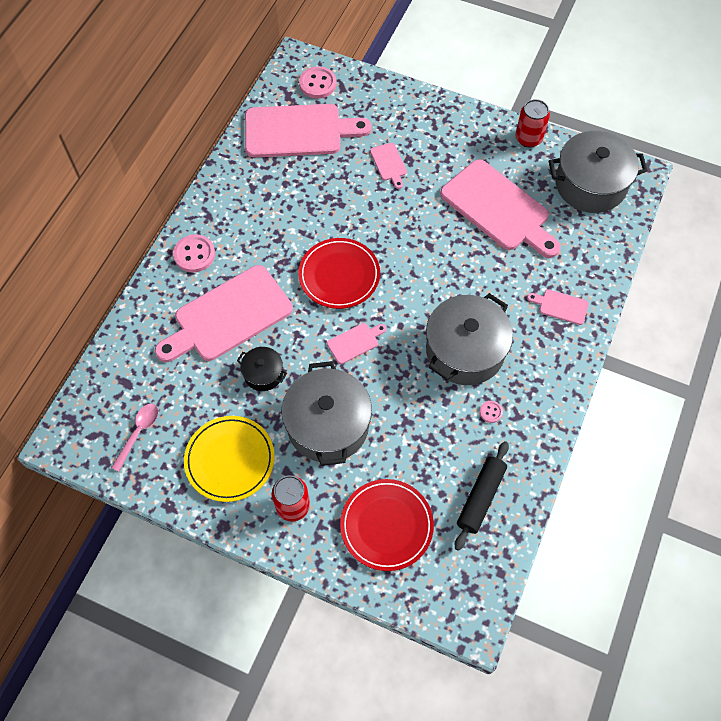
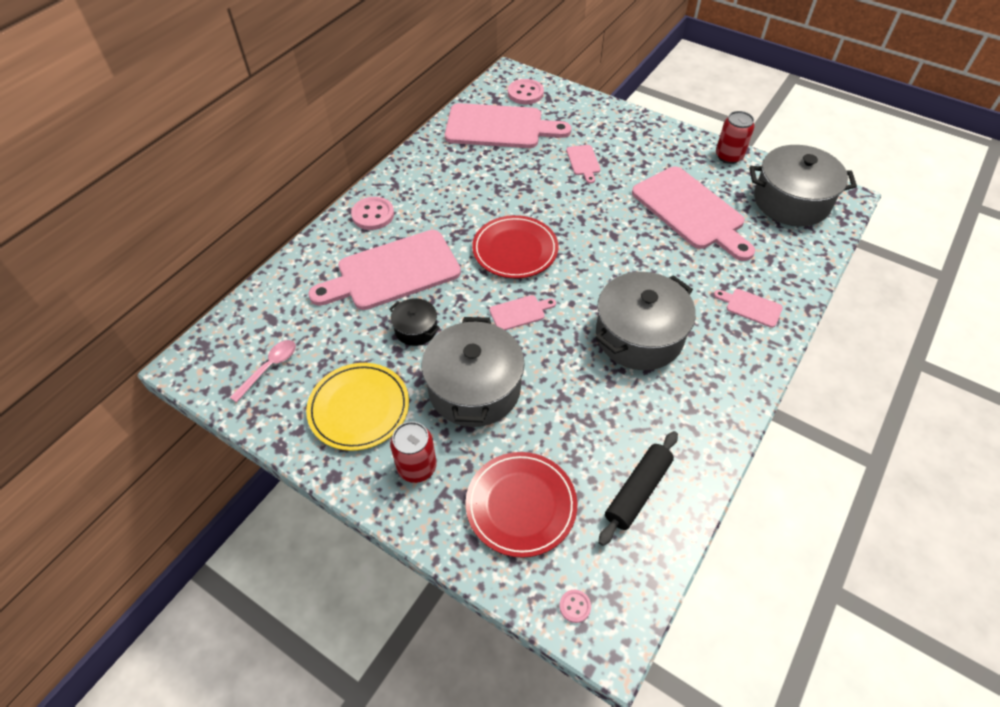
camera: 10 degrees right, 10 degrees down
(491, 412) = (660, 401): pink button -> pink button (575, 606)

